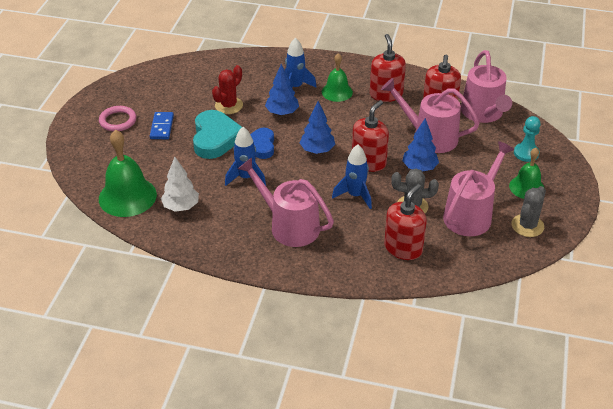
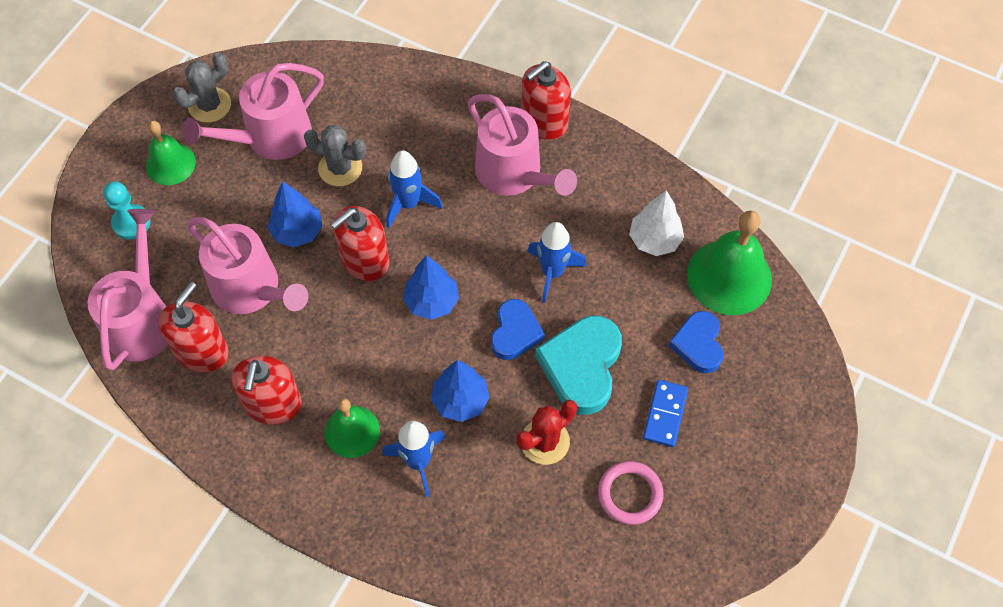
camera: 165 degrees left, 20 degrees up
(118, 121) = (737, 449): pink ring -> pink ring (630, 494)
(145, 160) = (698, 344): none -> blue heart
(403, 248) = (381, 108): red soap dispenser -> red soap dispenser (544, 121)

